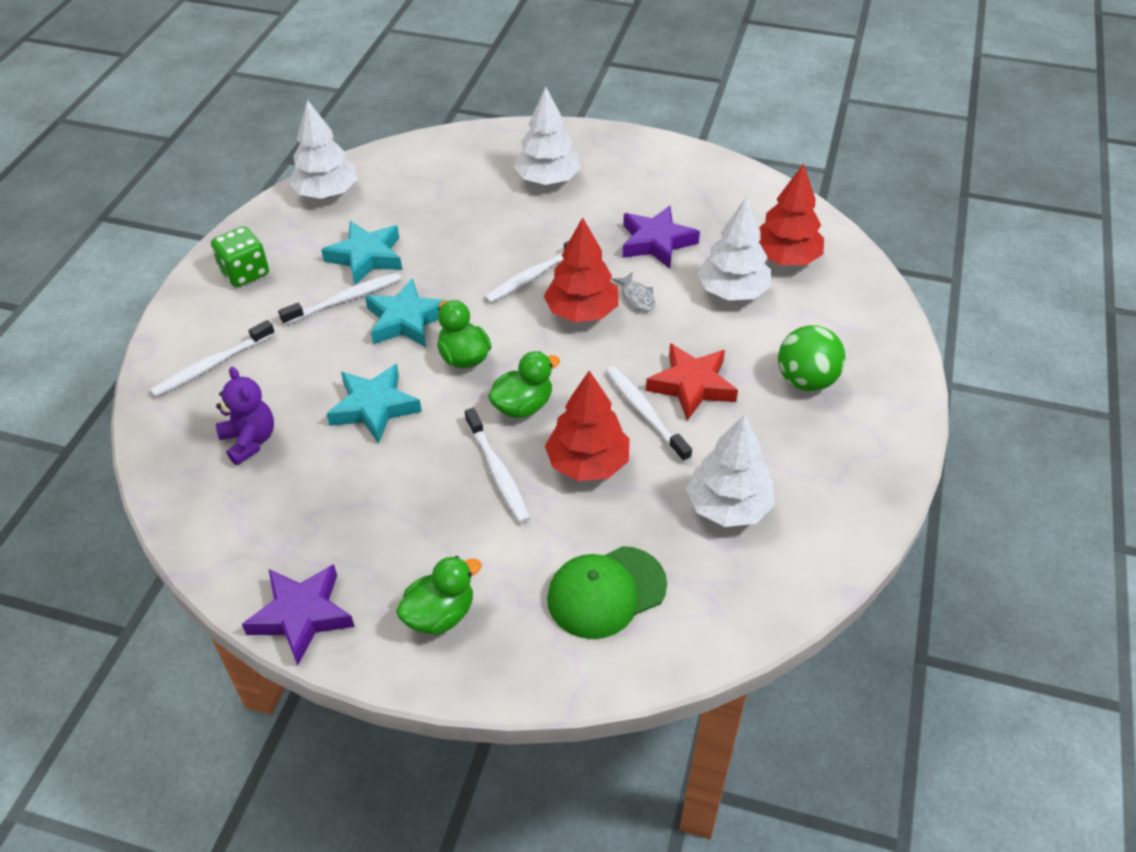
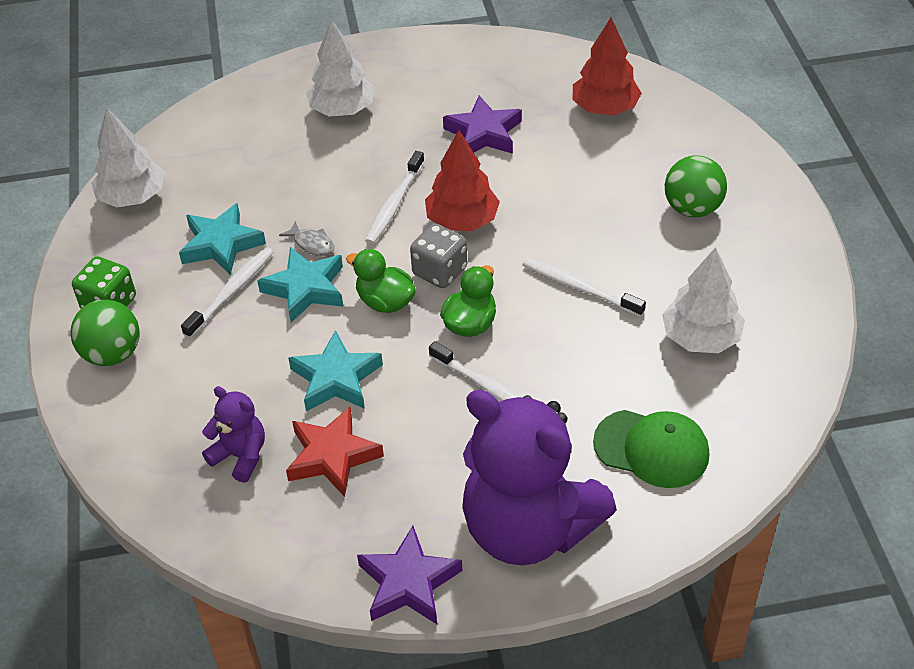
camera: 25 degrees left, 0 degrees up
(211, 365) = (146, 403): white toothbrush -> none
(217, 314) = (112, 354): none -> green ball
(440, 615) = (528, 528): green duck -> purple teddy bear
(530, 349) = (439, 271): none -> grey dice
(587, 463) = (561, 350): red tree -> none
(606, 592) = (652, 449): green cap -> green cap turned 105 degrees counterclockwise
(636, 297) = (501, 190): grey fish -> grey fish (312, 244)
(692, 385) = (602, 249): red star -> red star (332, 456)
(732, 291) = (580, 154): white tree -> none

